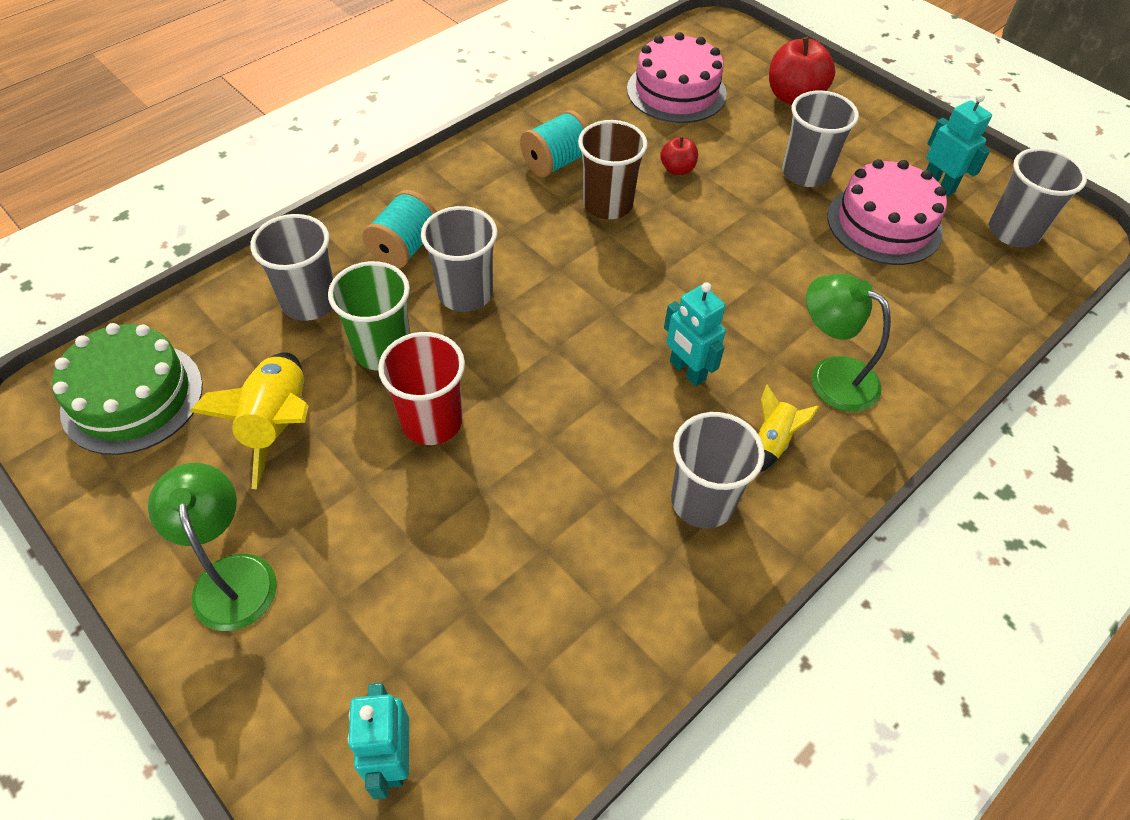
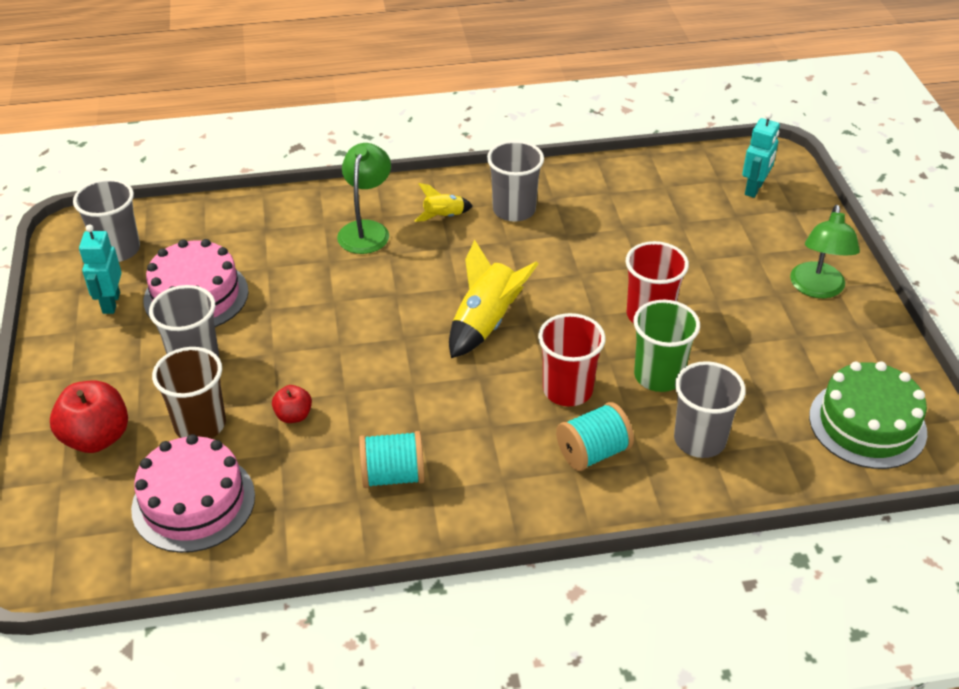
camera: 145 degrees left, 10 degrees down
(279, 424) = (759, 358): yellow rocket -> yellow rocket (485, 323)
(465, 293) = (567, 390): grey cup -> red cup
(607, 204) = (387, 411): brown cup -> brown cup (200, 424)
(687, 371) = (454, 271): turquoise robot -> none
(831, 376) = (366, 230): green lamp -> green lamp turned 150 degrees counterclockwise

